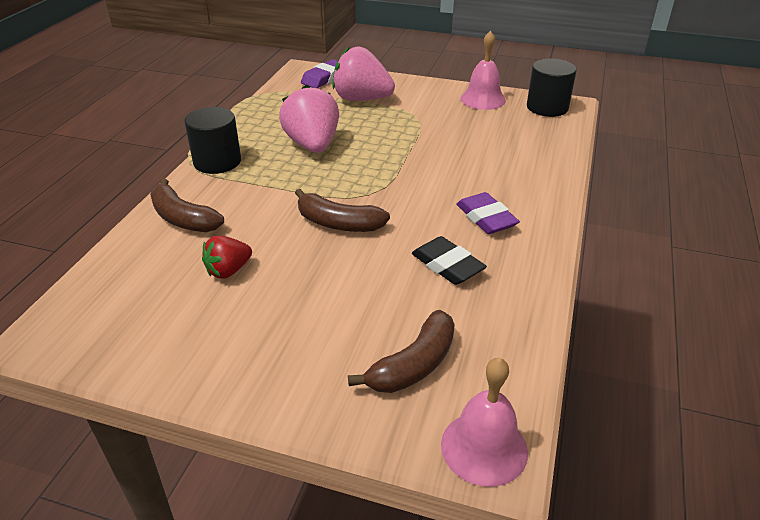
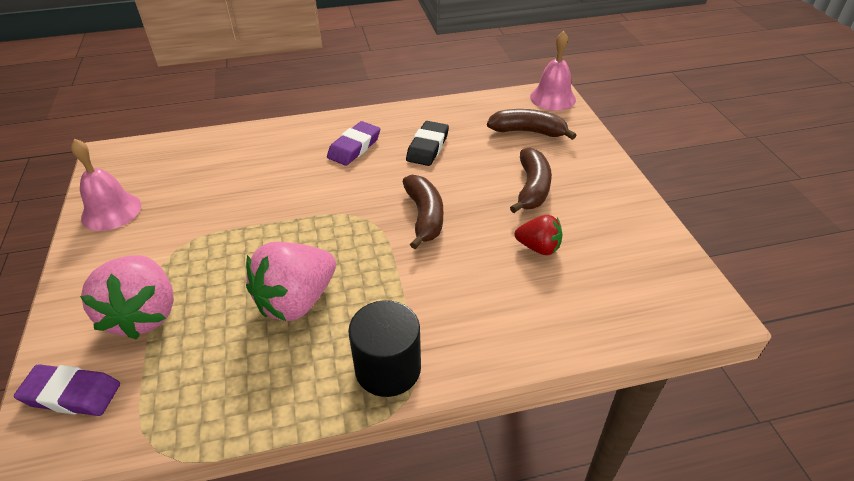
camera: 120 degrees left, 5 degrees up
(183, 218) = (507, 323): brown banana -> brown banana (532, 188)
(547, 107) = (120, 164): black cylinder -> none

